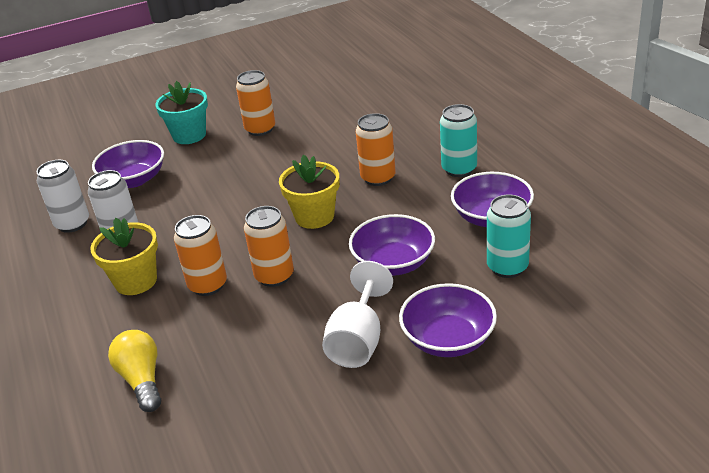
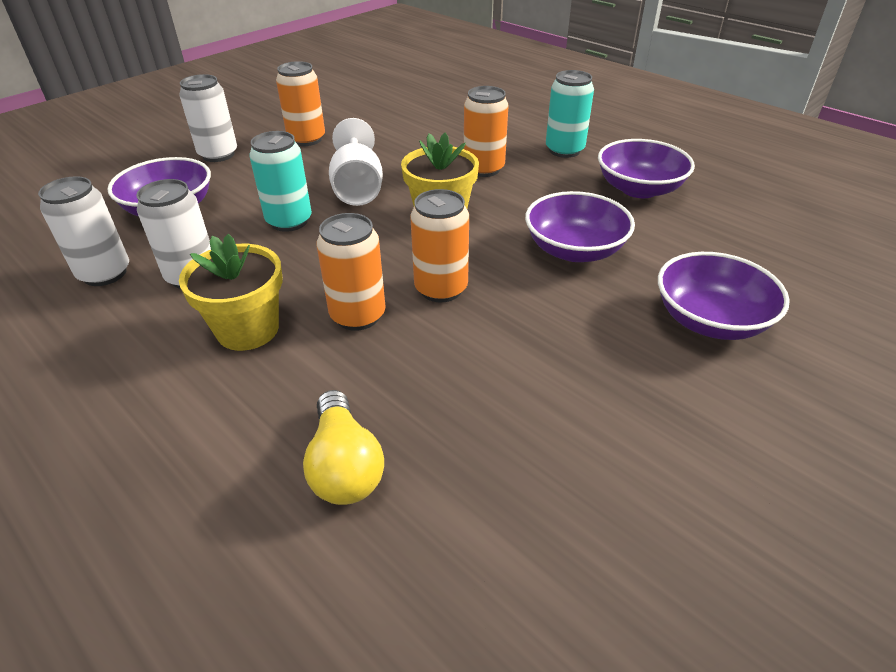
camera: 25 degrees left, 5 degrees up
(142, 380) = (344, 466): yellow light bulb -> yellow light bulb turned 150 degrees counterclockwise
(189, 135) = (218, 154): turquoise flower pot -> white can
(358, 340) = (607, 343): white goblet -> white goblet (358, 188)
(507, 267) = (701, 233): turquoise can -> turquoise can (289, 221)

